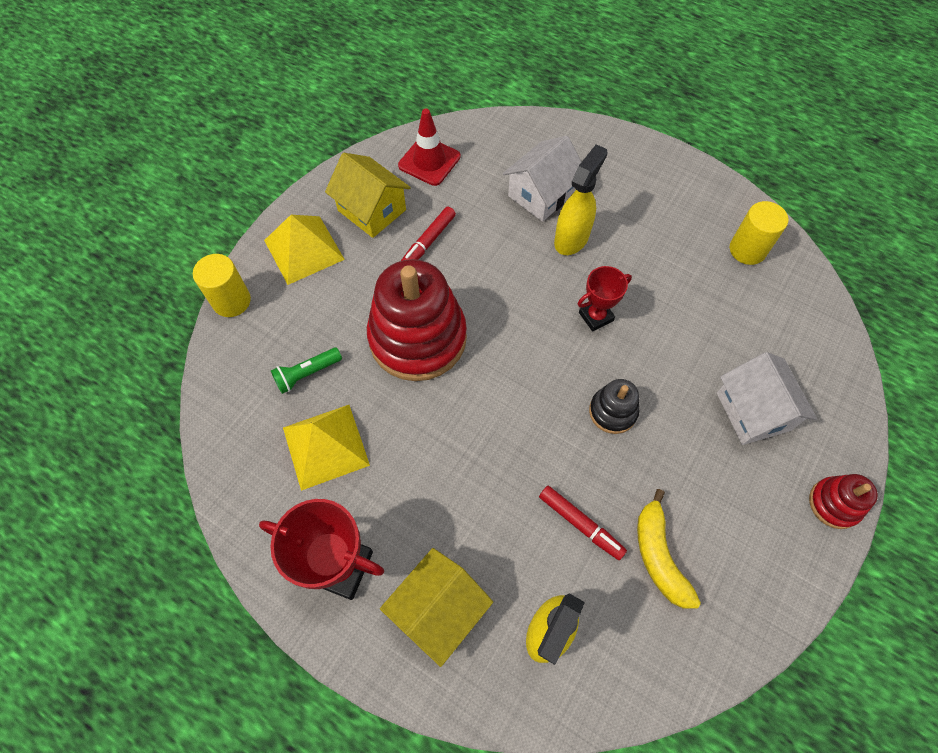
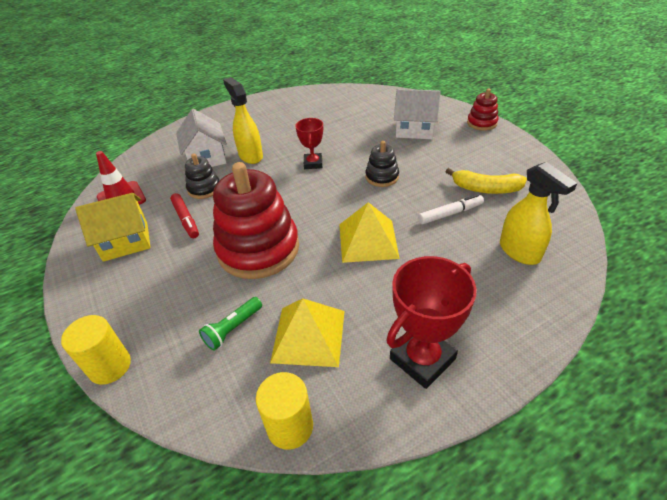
camera: 60 degrees left, 20 degrees down
(304, 250) = (114, 295): yellow pyramid -> yellow pyramid (368, 240)
(307, 374) = (233, 329): green flashlight -> green flashlight turned 45 degrees clockwise
(438, 610) = (483, 305): yellow house -> none
(485, 228) = (204, 189): none -> black stacking toy
(580, 524) = (450, 214): red marker -> white marker
(747, 250) = (318, 101): yellow cylinder -> yellow cylinder (290, 426)

